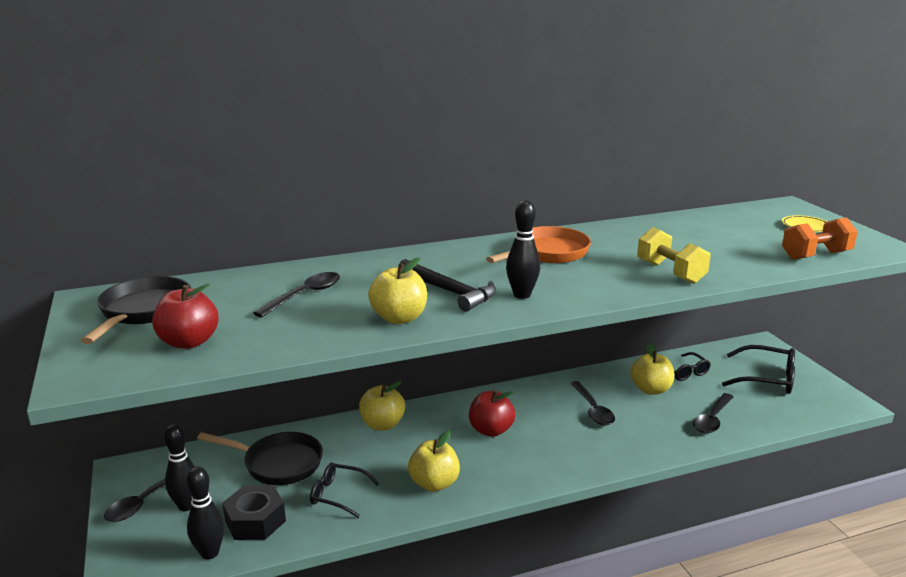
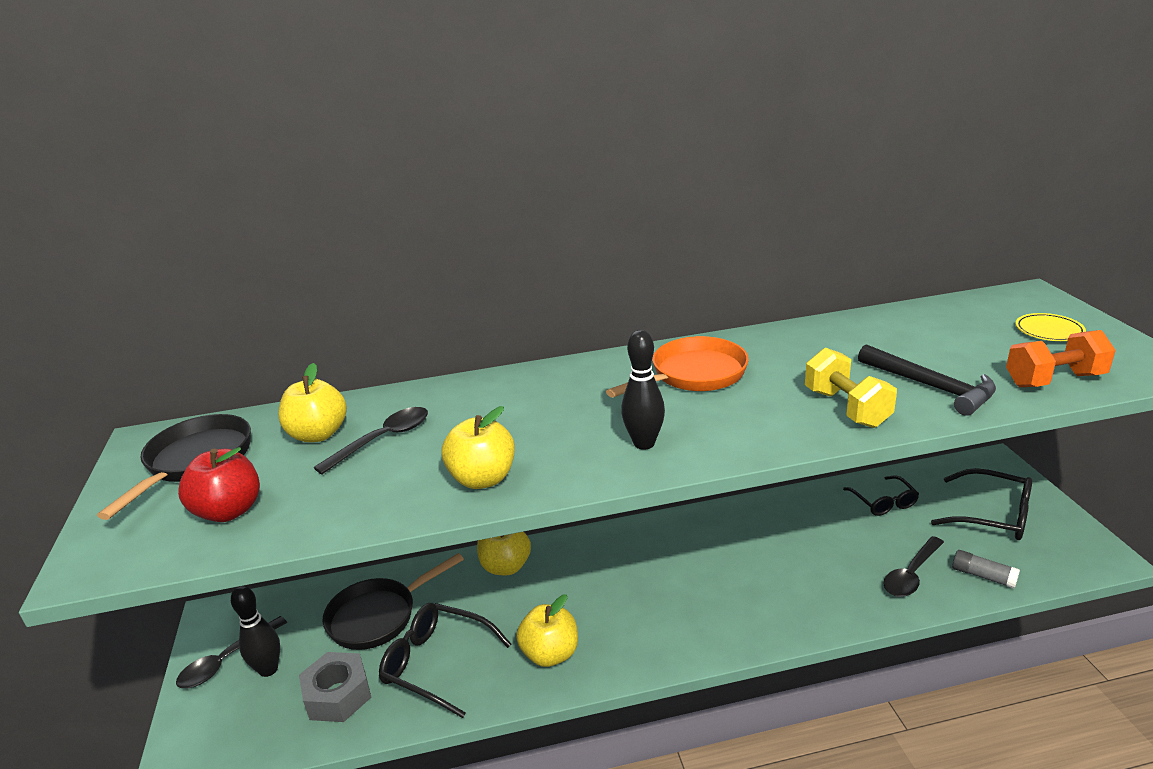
camera: 10 degrees right, 5 degrees up
(210, 553) = (279, 737): black bowling pin -> none
(255, 521) = (338, 695): black nut -> grey nut
(278, 463) = (378, 616): black pan -> black pan turned 120 degrees clockwise
(338, 495) = (437, 664): black glasses -> black glasses, size x1.53
(449, 291) = (556, 436): black hammer -> black hammer (931, 387)
(491, 430) = (631, 580): red apple -> none
(592, 409) = (760, 554): black spoon -> none
(651, 390) = (838, 527): yellow apple -> yellow apple (318, 434)
(766, 418) = (983, 576): none -> grey glue stick

